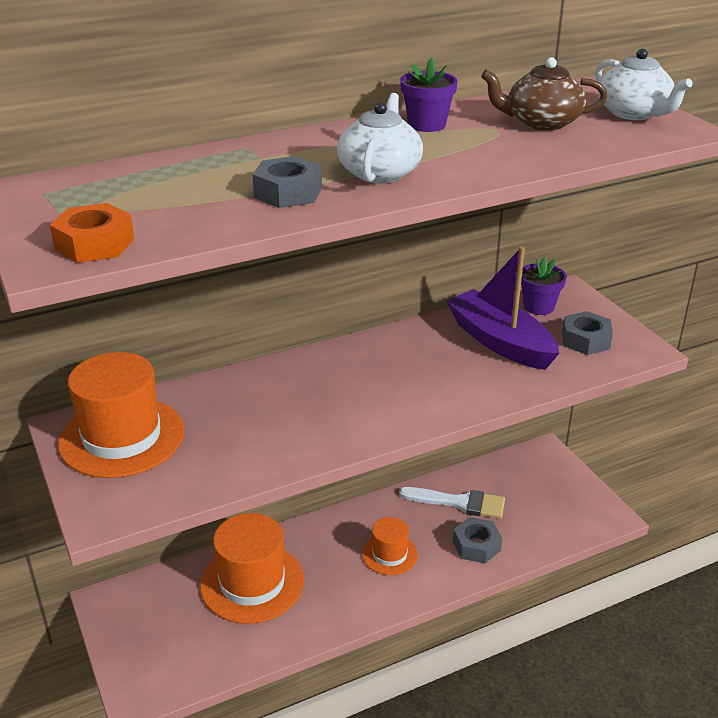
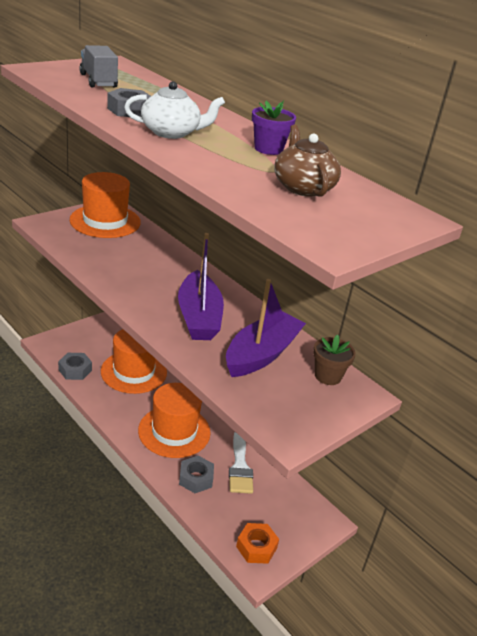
camera: 70 degrees right, 0 degrees up
(94, 244) = (52, 75): orange nut -> orange nut (256, 547)
(134, 208) = (98, 81): none -> grey truck
(389, 554) = (174, 431): orange hat -> orange hat, size x1.80
(420, 377) = (198, 317): none -> purple boat
(538, 307) = (327, 376): purple flower pot -> brown flower pot
(585, 340) = (286, 402): grey nut -> grey nut (75, 370)
(634, 113) = (357, 228): white teapot -> none

